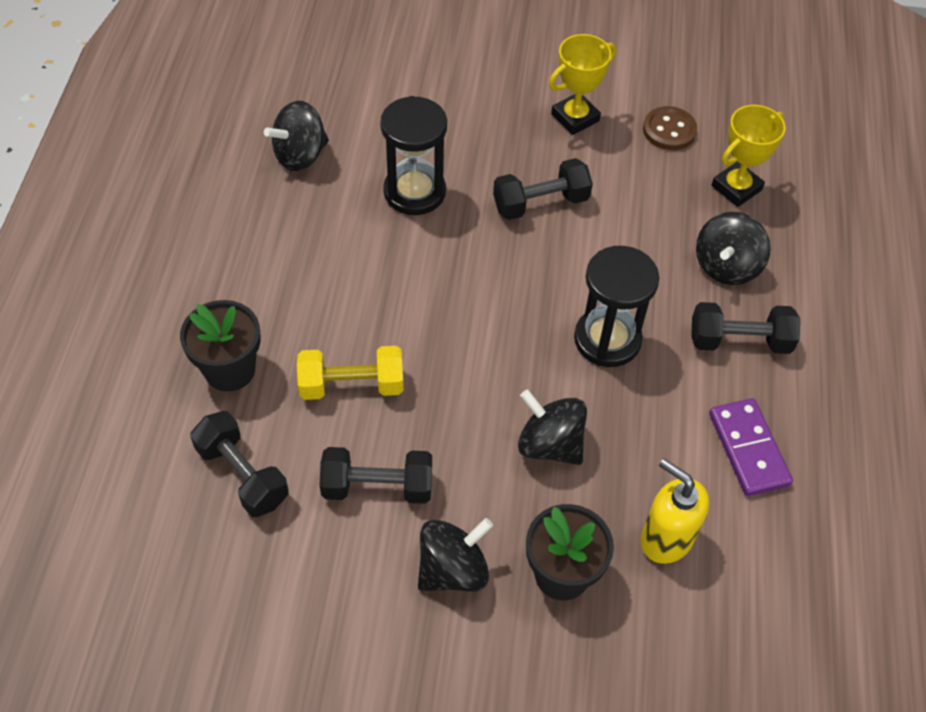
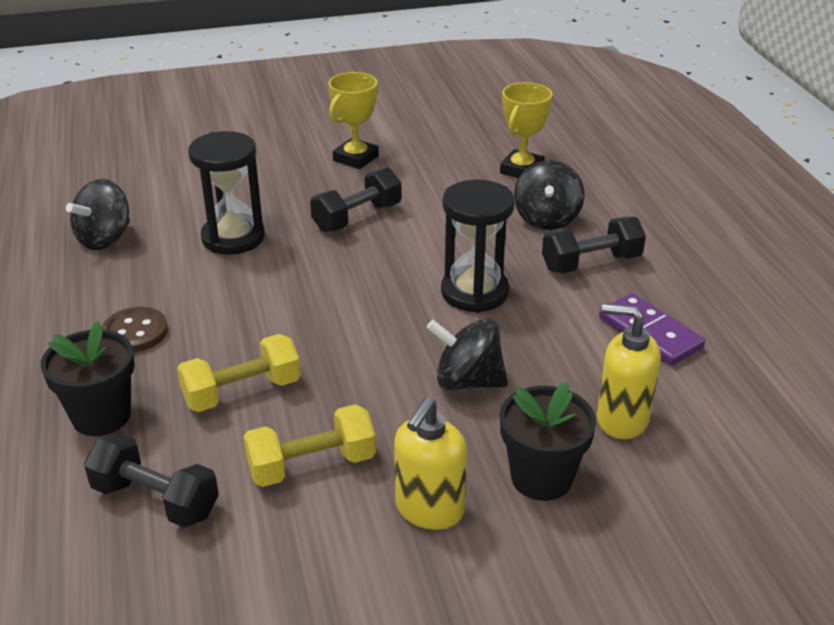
camera: 20 degrees left, 20 degrees down
(377, 487) = (312, 465): black dumbbell -> yellow dumbbell
(453, 569) = (429, 510): black spinning top -> yellow soap dispenser
(669, 130) = (442, 148): brown button -> brown button (135, 332)

